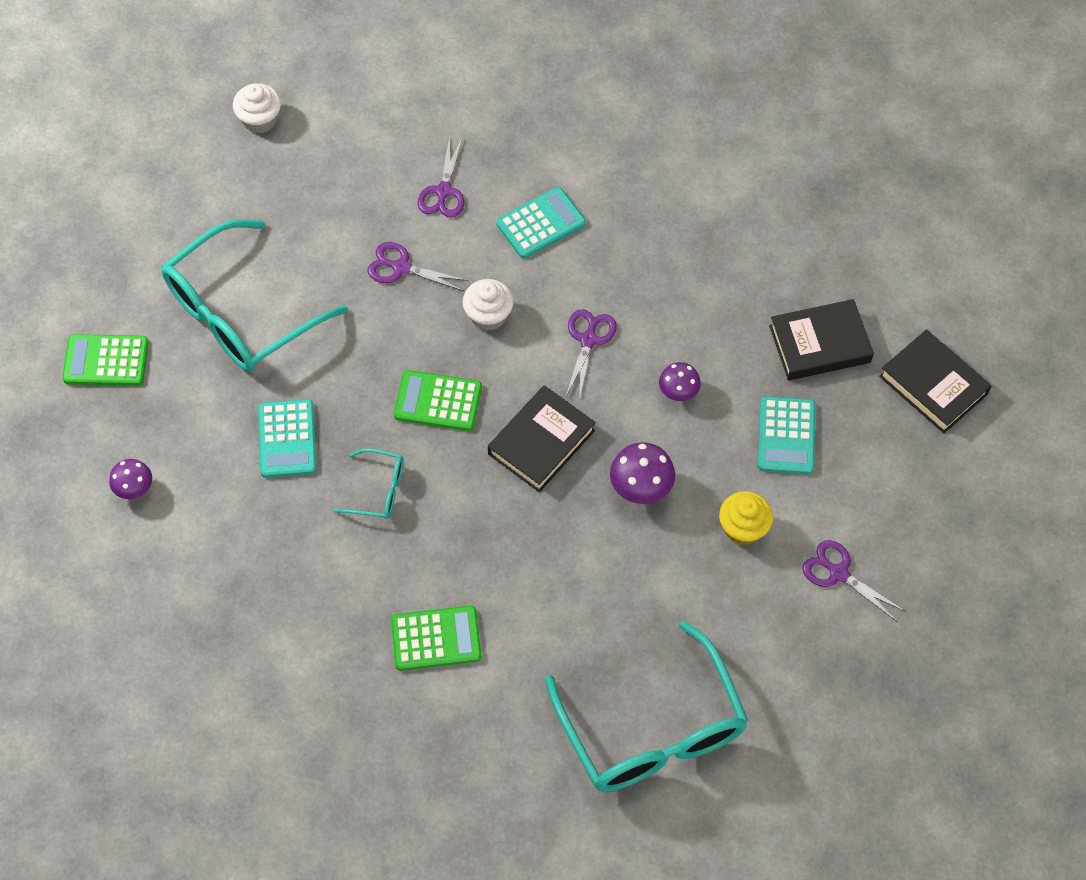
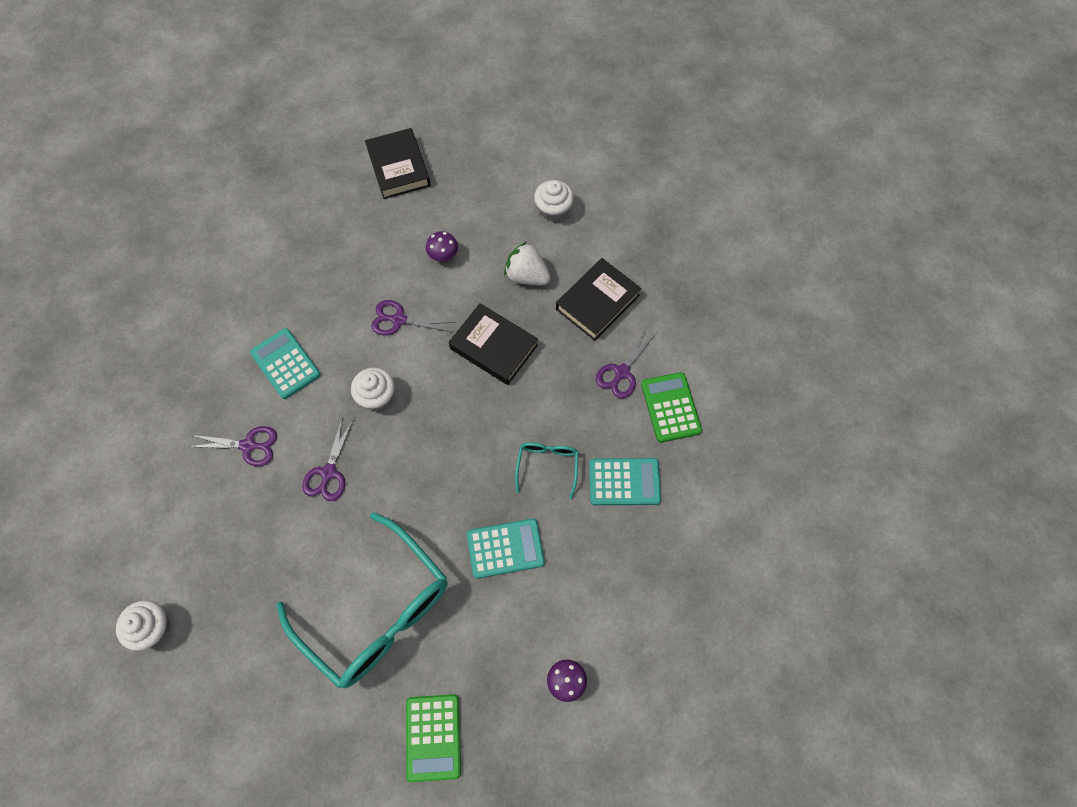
camera: 95 degrees left, 5 degrees up
(438, 401) = (461, 428): green calculator -> none
(641, 487) = (527, 276): purple mushroom -> white strawberry
(652, 728) = (714, 259): turquoise glasses -> none
(743, 528) = (553, 210): yellow cupcake -> white cupcake
(786, 436) = (476, 186): turquoise calculator -> turquoise calculator (624, 482)
(839, 573) = (581, 153): purple scissors -> purple scissors (622, 372)
(933, 385) = (430, 101): black book -> black book (597, 302)

